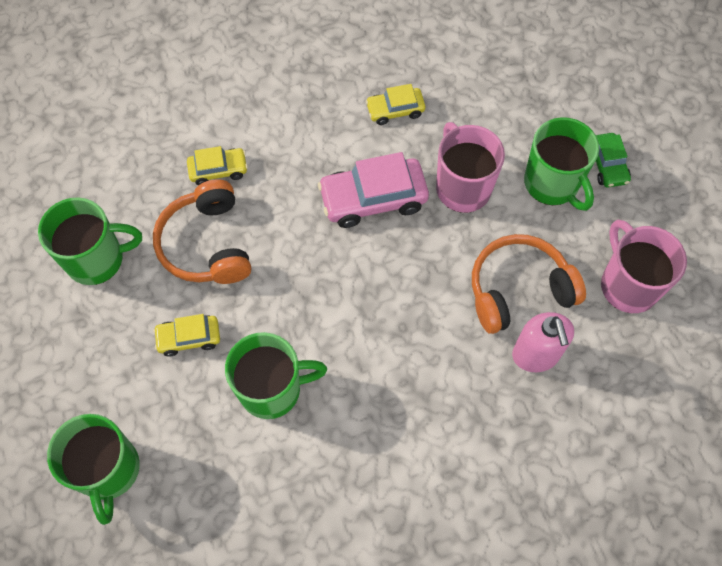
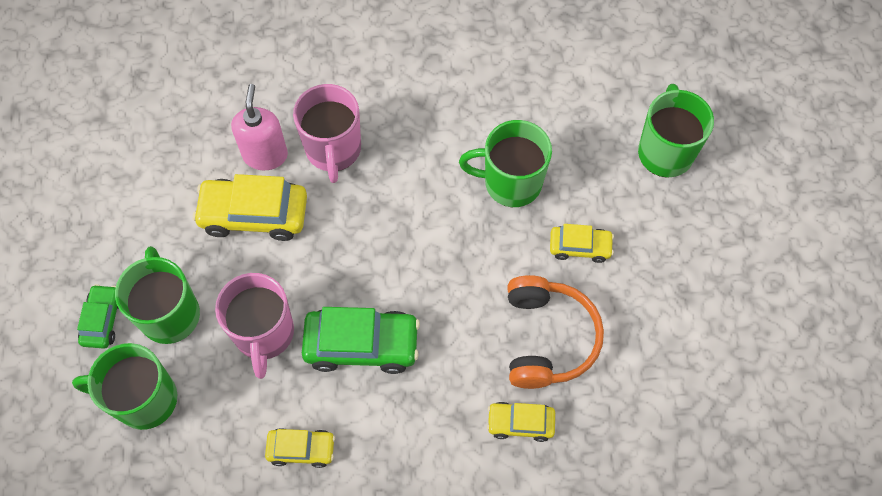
camera: 165 degrees left, 0 degrees up
(97, 259) = (664, 350): green mug -> green mug (144, 399)
(373, 199) = (361, 345): pink car -> green car
(519, 290) = (254, 214): orange headphones -> yellow car
(628, 285) = (150, 194): pink mug -> pink mug (333, 150)

